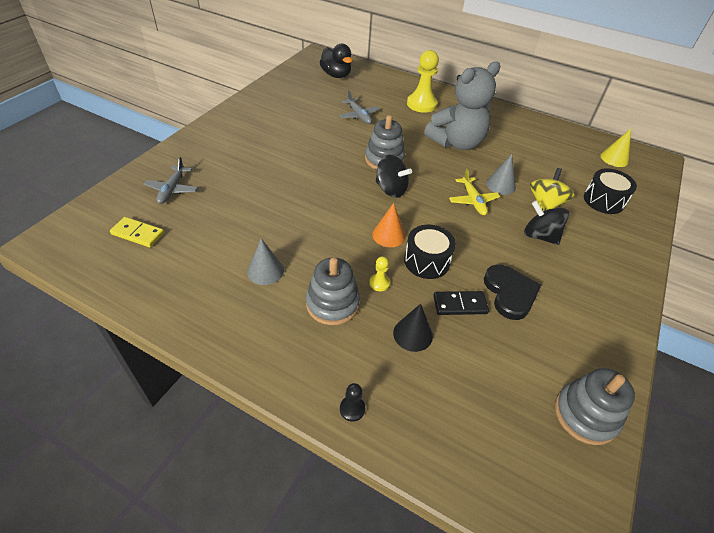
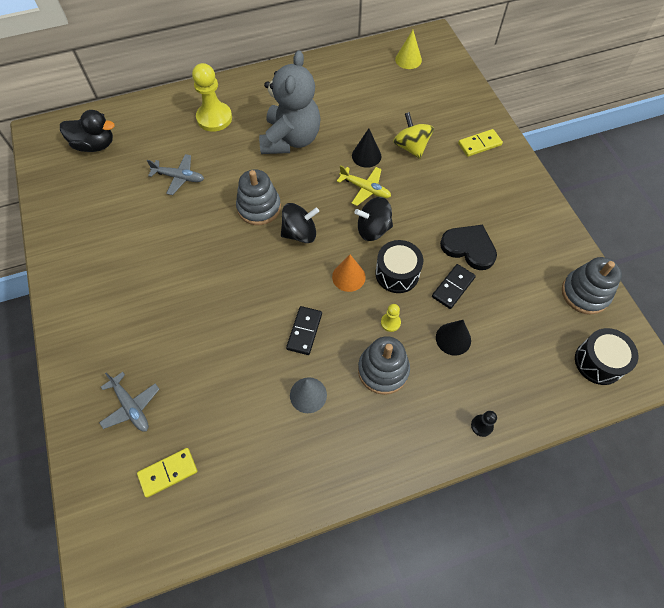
camera: 45 degrees left, 15 degrees up
(315, 238) = (304, 331): none -> black domino
(500, 185) = (366, 156): grey cone -> black cone
(540, 236) = (437, 181): black spinning top -> black spinning top (373, 229)
(603, 200) = (440, 110): black drum -> black drum (598, 362)
(612, 241) = (479, 144): none -> yellow domino

